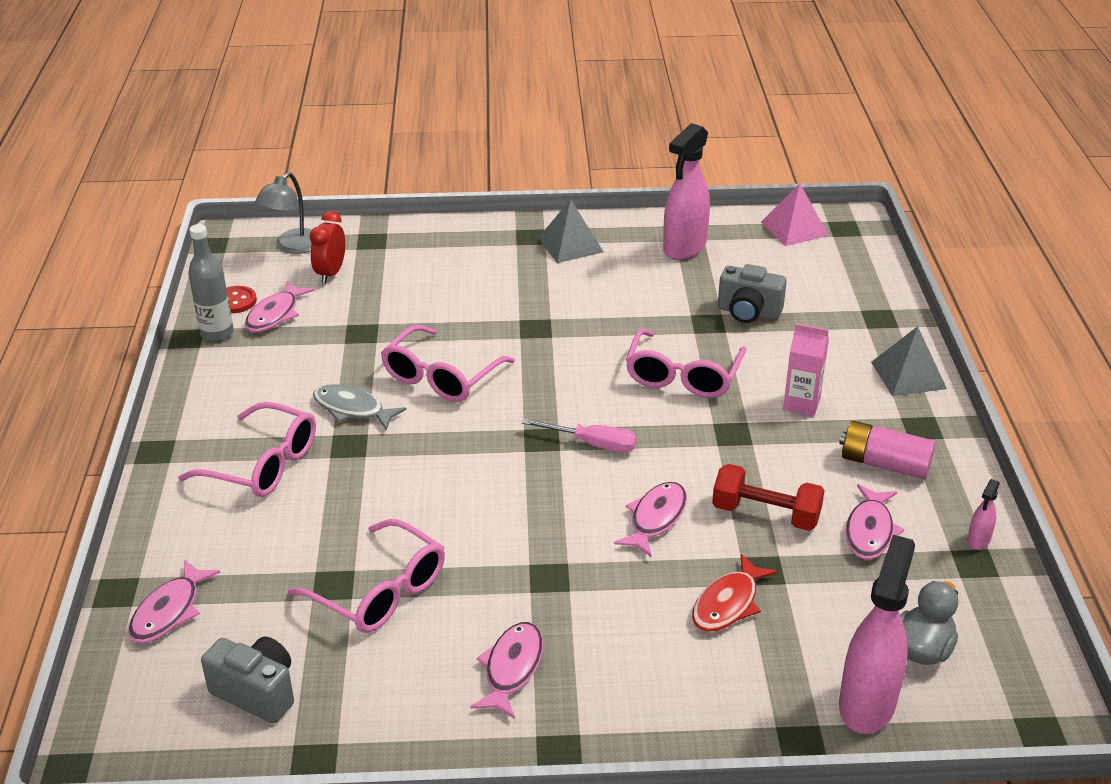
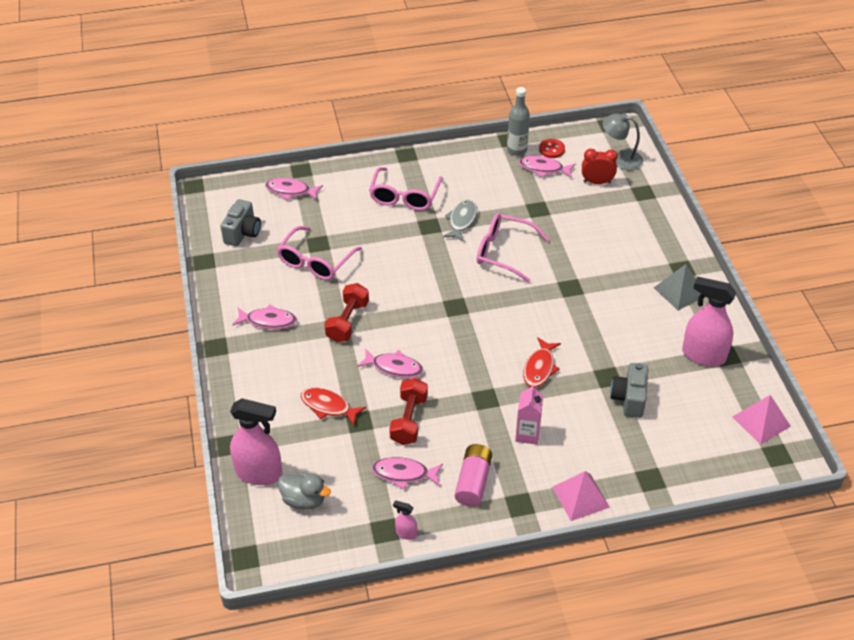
camera: 80 degrees right, 10 degrees up
(541, 563) = (347, 321): none -> red dumbbell
(592, 444) = (456, 331): pink screwdriver -> none
(683, 376) = (539, 368): pink glasses -> red fish
(908, 375) = (580, 497): grey pyramid -> pink pyramid

